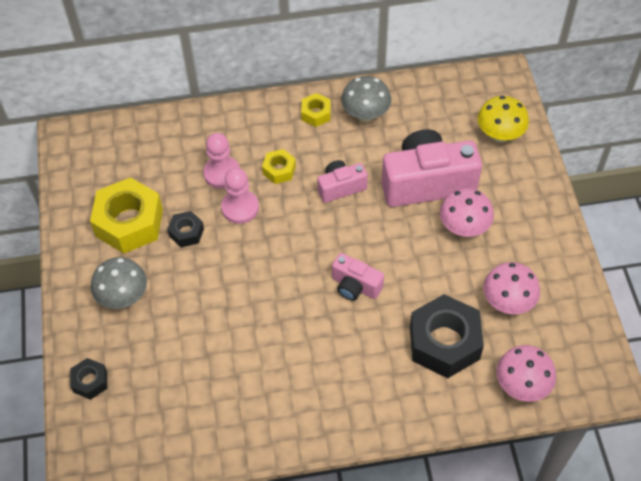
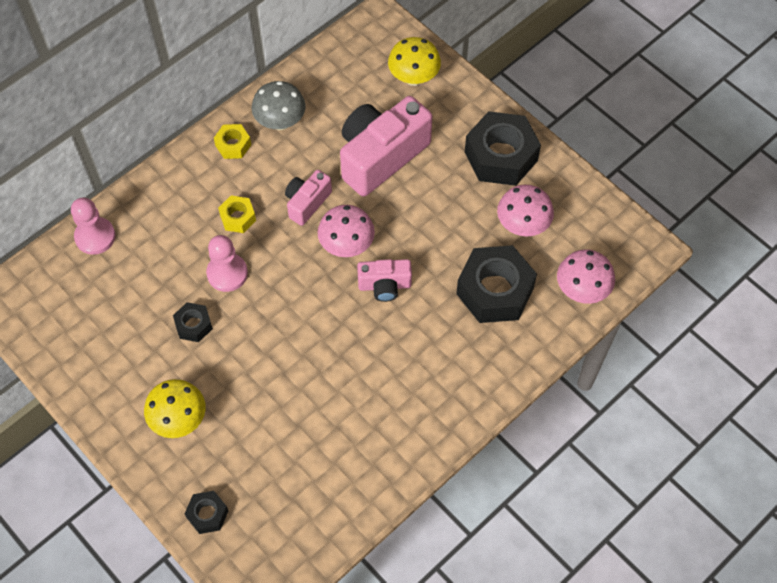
camera: 35 degrees left, 5 degrees up
(123, 297) = (179, 419): grey mushroom -> yellow mushroom
(129, 222) = (130, 347): yellow nut -> none
(222, 173) = (185, 250): pink pawn -> pink pawn (95, 237)
(463, 228) = (441, 180): pink mushroom -> pink mushroom (347, 245)
(529, 236) = (501, 156): none -> black nut

